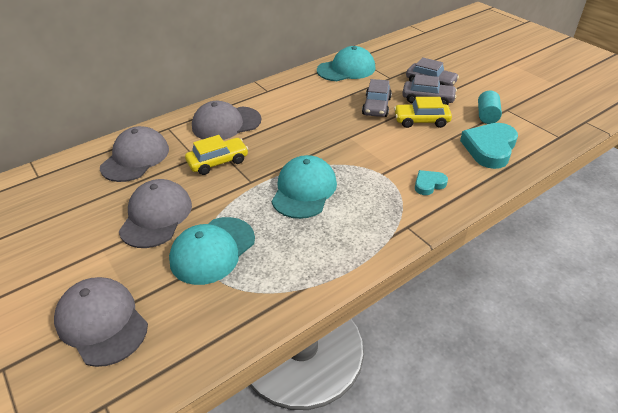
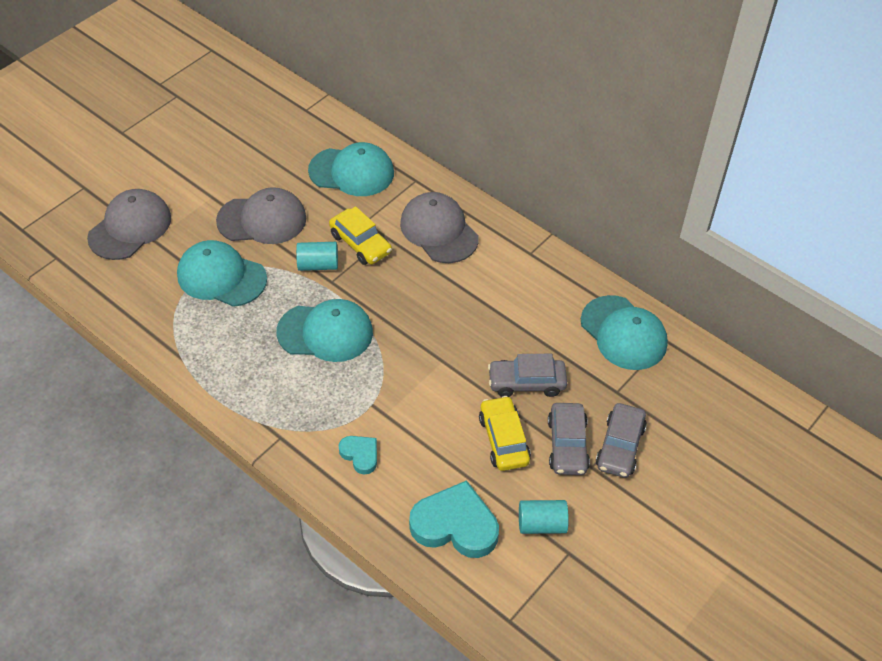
camera: 75 degrees right, 10 degrees up
(135, 158) = (352, 172): grey cap -> turquoise cap
(229, 187) = (318, 265): none -> turquoise cylinder

